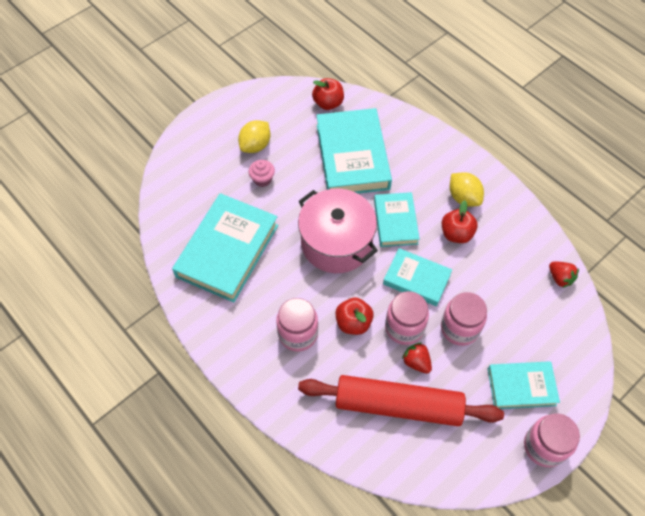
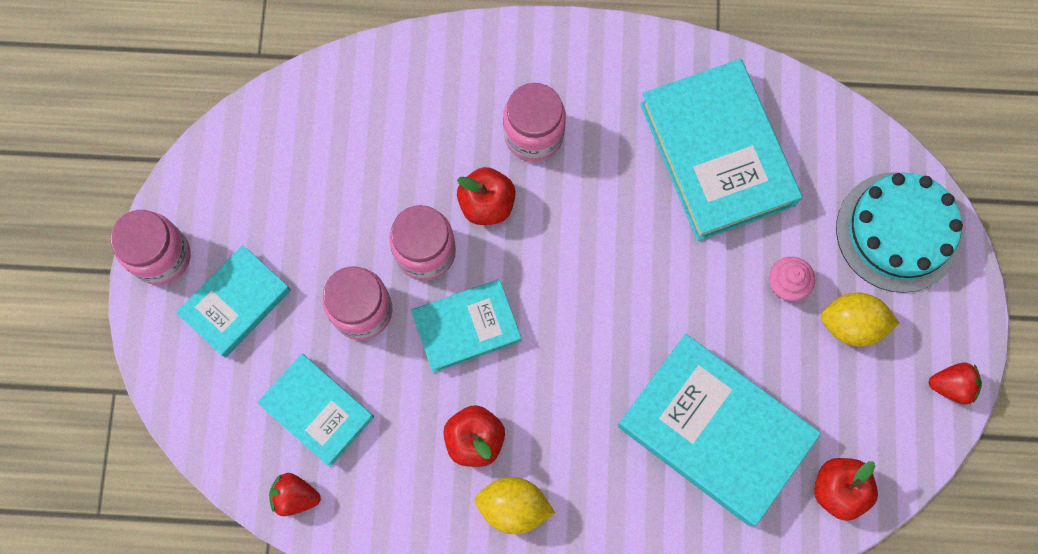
camera: 135 degrees right, 15 degrees up
(195, 159) = (898, 232): none -> turquoise cake
(255, 145) = (851, 324): yellow lemon -> yellow lemon turned 75 degrees counterclockwise
(336, 243) = (605, 284): pink pot -> none
(395, 222) = (564, 383): turquoise book -> turquoise book (317, 411)
(398, 405) = (352, 159): red rolling pin -> none
(416, 362) = (375, 224): red strawberry -> red strawberry (951, 386)

